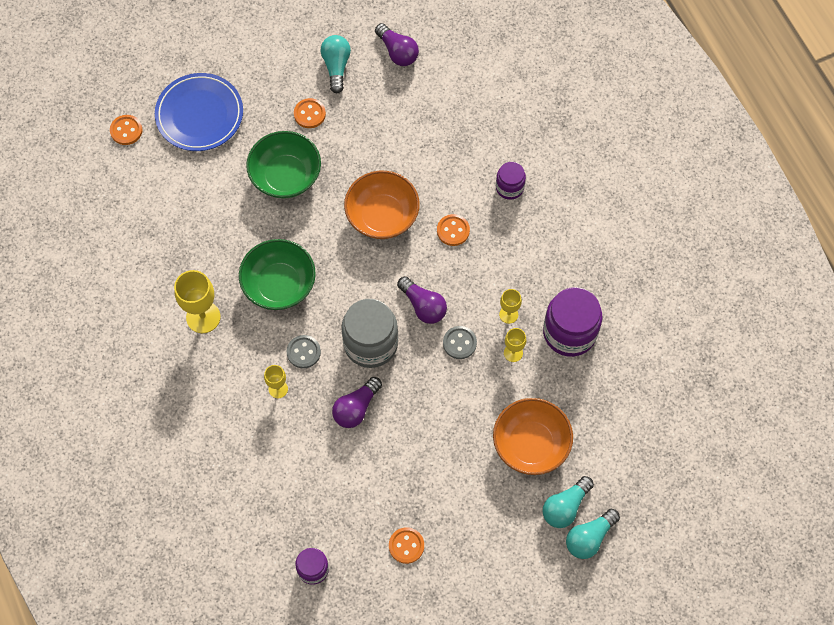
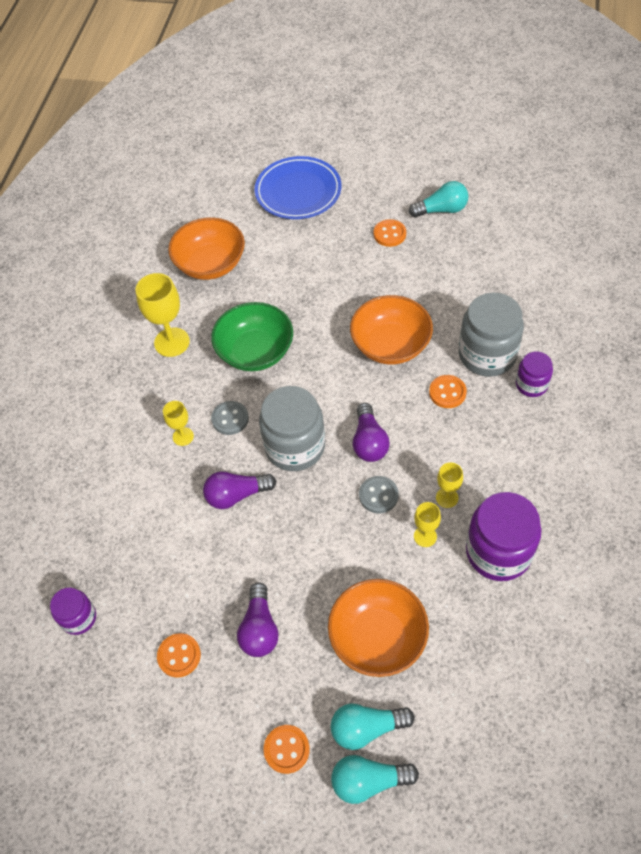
camera: 40 degrees right, 10 degrees down
(126, 130) = (232, 175): orange button -> orange button (286, 749)
(178, 228) = (210, 264): none -> orange bowl
(285, 176) = (331, 270): green bowl -> none
(336, 66) = (441, 210): turquoise light bulb -> turquoise light bulb turned 45 degrees clockwise
(397, 52) = (505, 224): purple light bulb -> purple light bulb (259, 628)
(461, 181) = (487, 355): none -> grey jar

